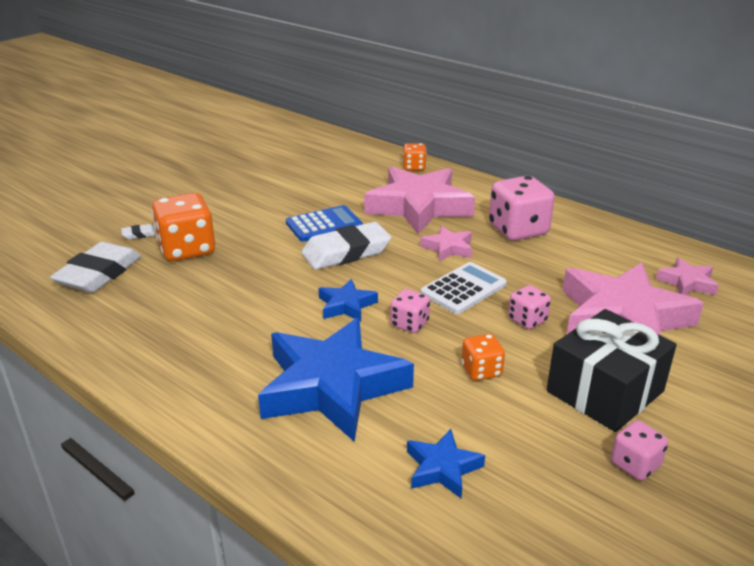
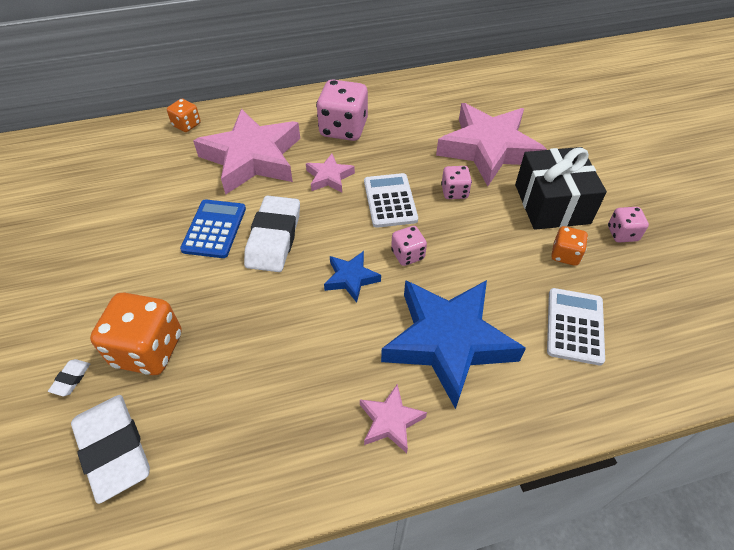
camera: 55 degrees left, 20 degrees up
(442, 468) = (574, 326): blue star -> white calculator
(481, 371) = (491, 248): orange dice -> orange dice (565, 255)
(687, 282) = (475, 99): pink star -> pink star (390, 421)

